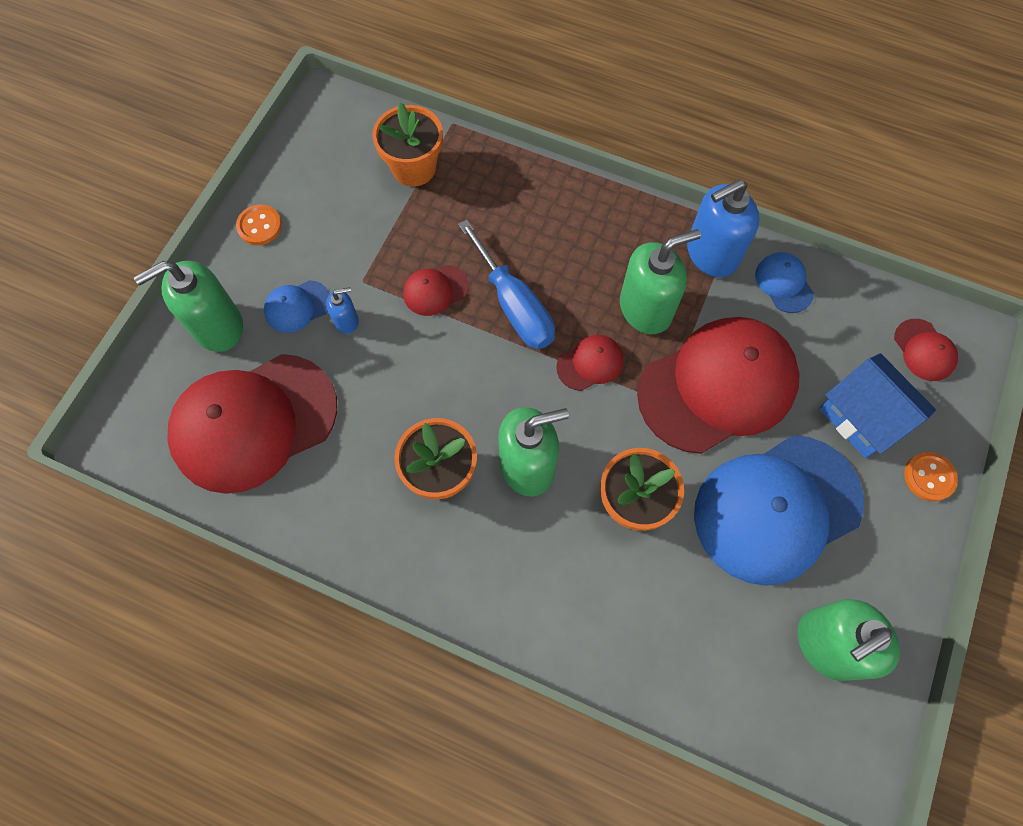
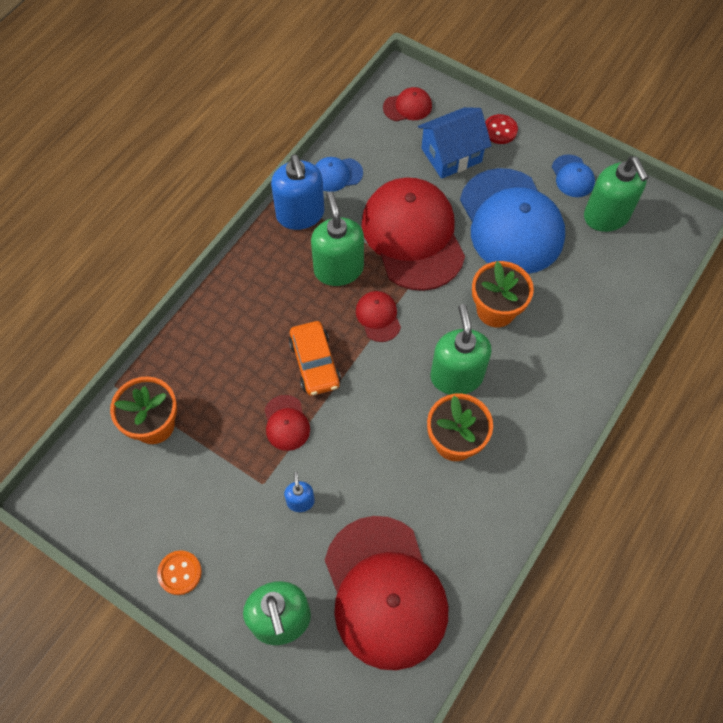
camera: 80 degrees left, 5 degrees down
(297, 306) = (276, 544): blue cap -> blue cap (572, 176)
(514, 305) = (315, 363): blue screwdriver -> orange car
(929, 477) = (500, 130): orange button -> red button

